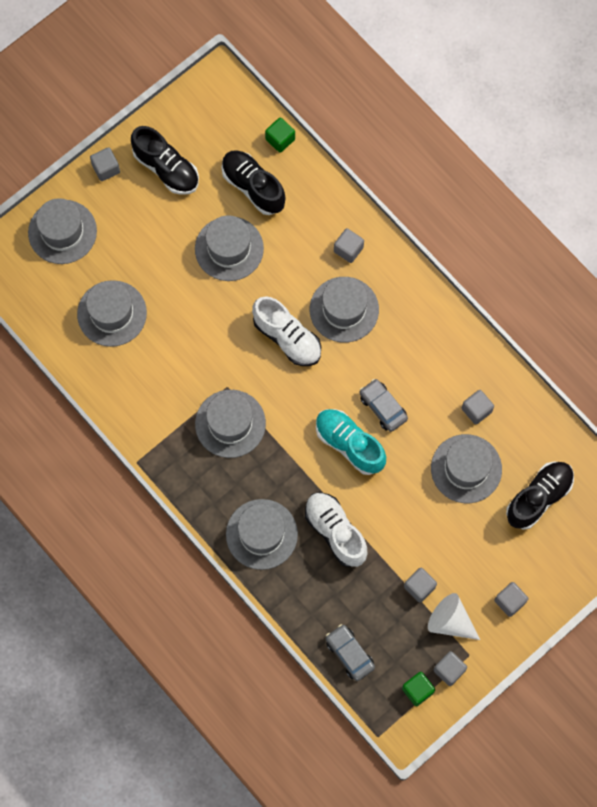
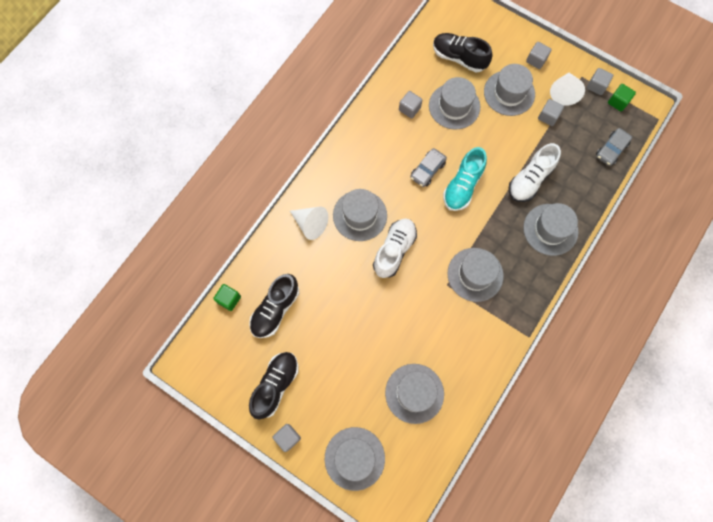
camera: 105 degrees left, 0 degrees up
(229, 248) = (333, 314): grey hat -> grey hat (509, 93)
(348, 249) = (310, 224): grey cube -> white cone

